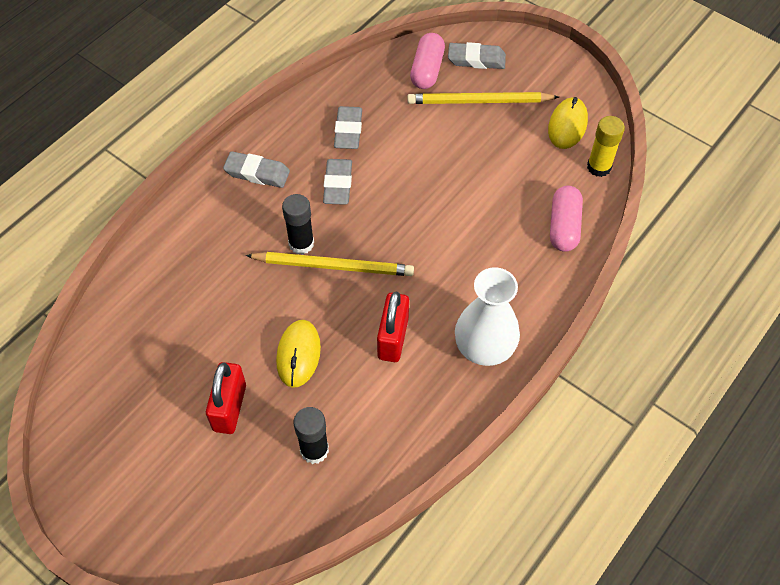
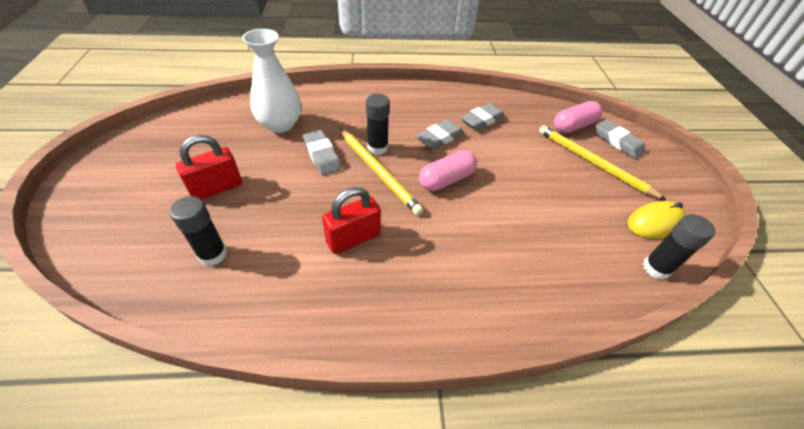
camera: 45 degrees right, 10 degrees down
(257, 173) = (403, 103): grey eraser -> grey eraser (322, 155)
(298, 354) = (290, 196): yellow mouse -> none
(484, 347) = (404, 304): white vase -> white vase (280, 124)
(564, 226) = (575, 282): pink capsule -> pink capsule (446, 180)
(599, 167) = (656, 268): yellow glue stick -> black glue stick

